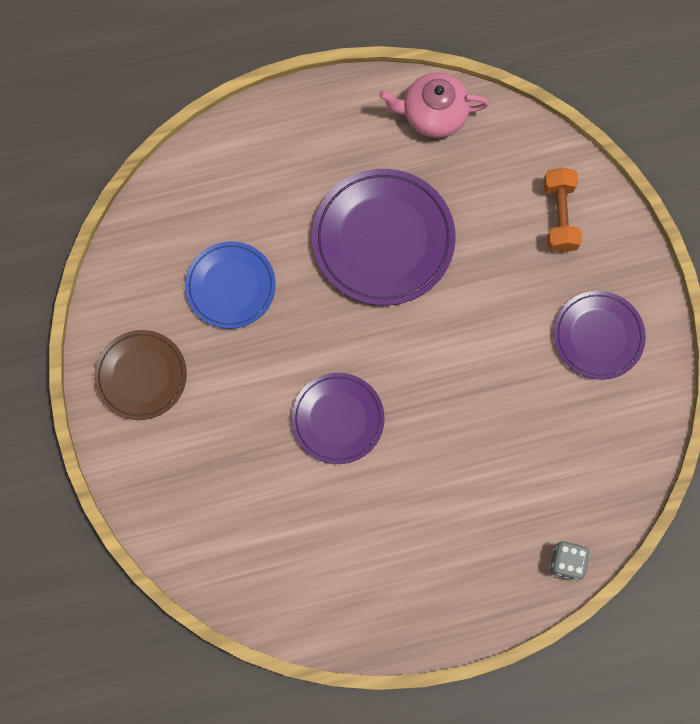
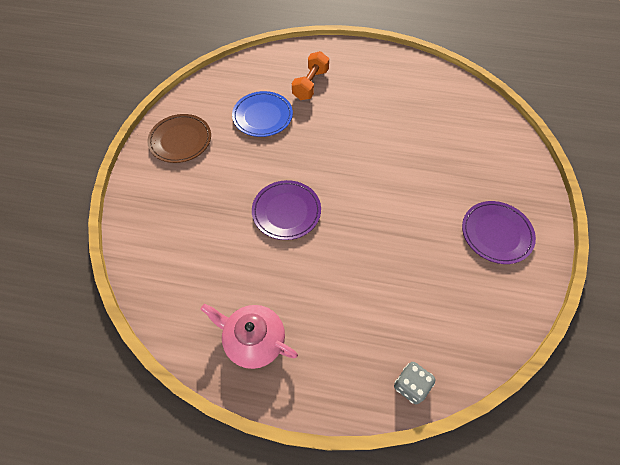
camera: 25 degrees right, 15 degrees down
(383, 239) = (369, 126): purple plate -> none
(433, 114) = (431, 78): pink teapot -> pink teapot (254, 340)
(559, 216) = (493, 154): orange dumbbell -> orange dumbbell (310, 84)

